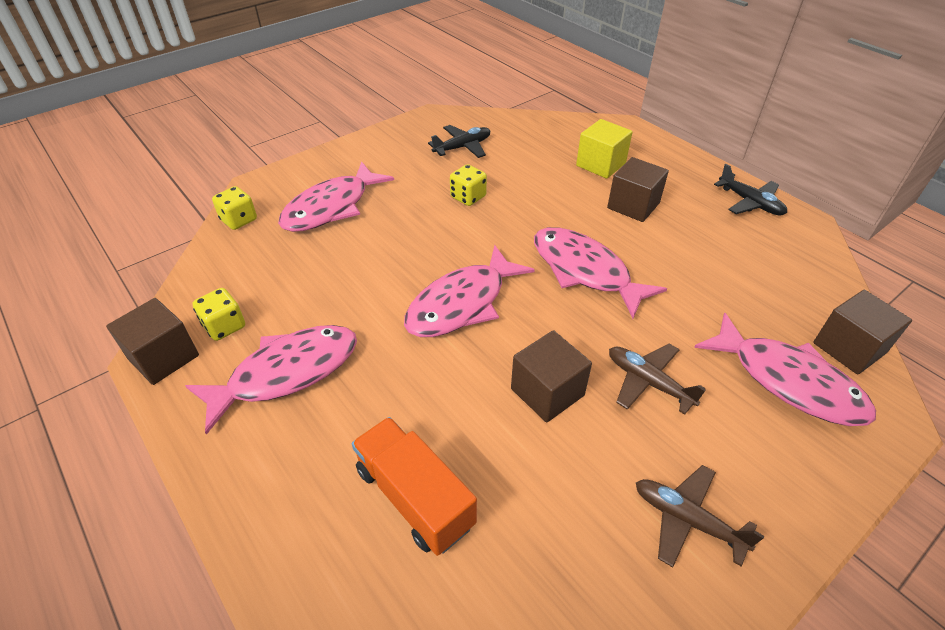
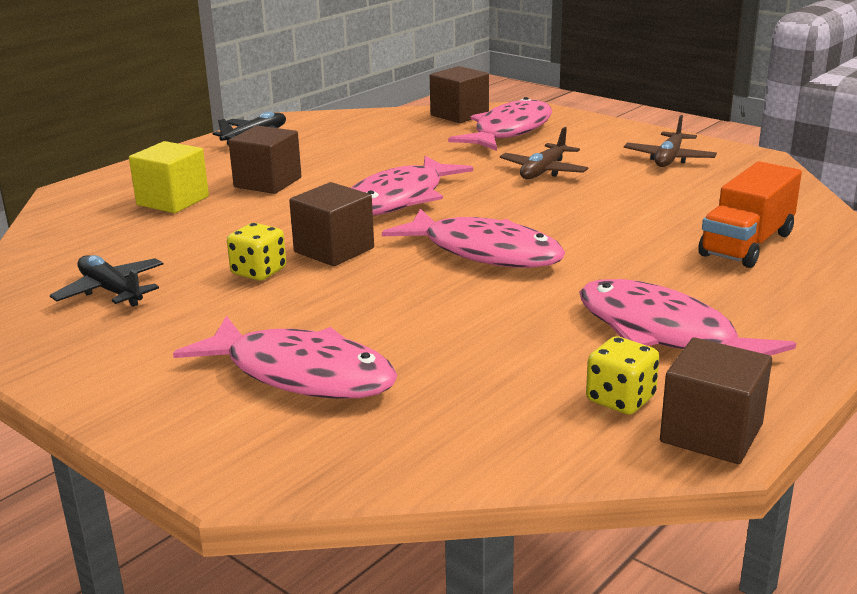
camera: 100 degrees left, 20 degrees down
(239, 220) = (359, 462): yellow dice -> none
(547, 392) = (584, 205): brown cube -> brown cube (334, 250)

